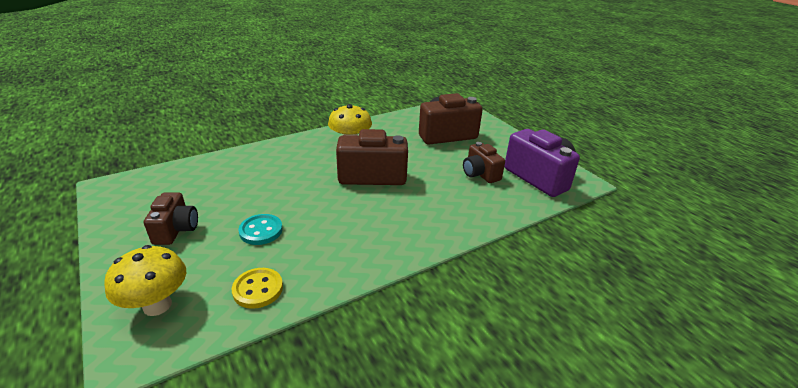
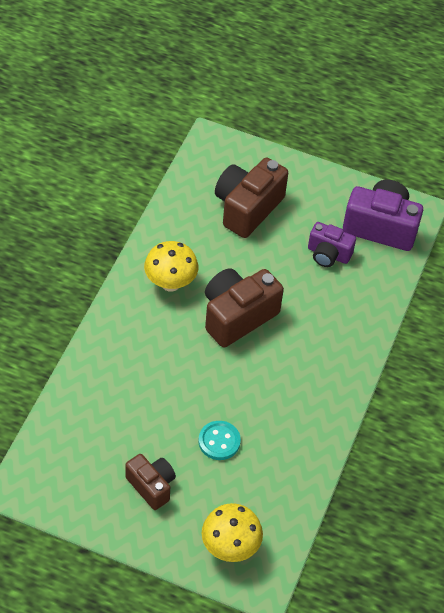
camera: 40 degrees left, 20 degrees up
(258, 289) = (280, 490): yellow button -> none
(480, 174) = (328, 254): brown camera -> purple camera

